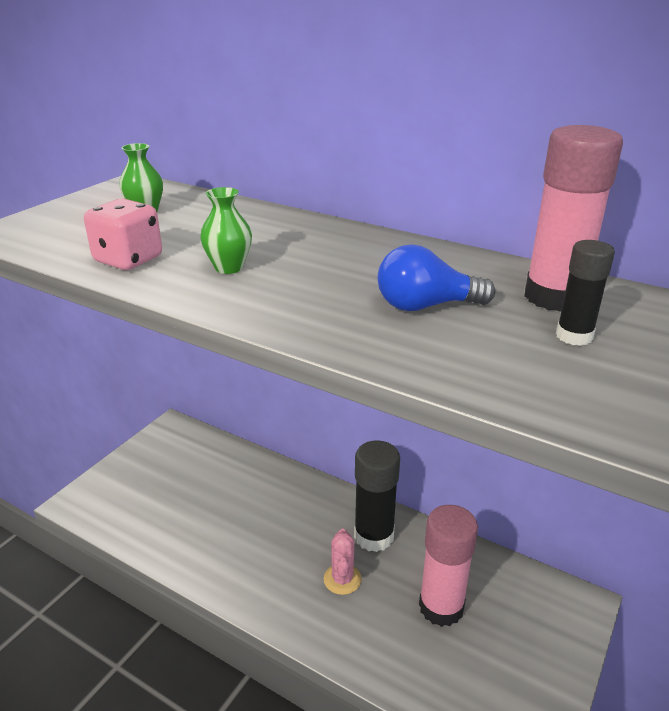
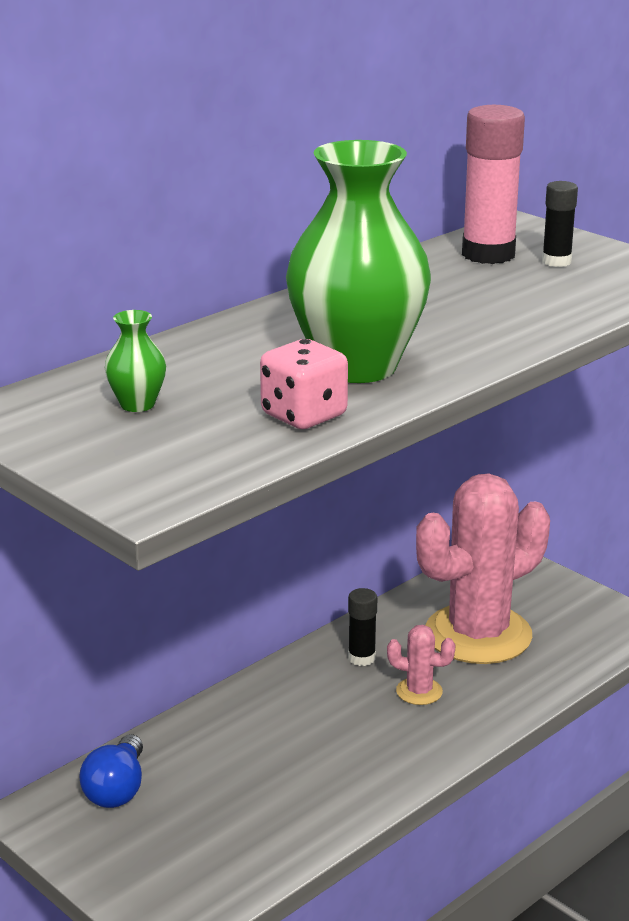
camera: 75 degrees left, 5 degrees down
(229, 267) = (357, 367): green vase -> green vase, size x2.44
(374, 536) = (361, 658): black glue stick -> black glue stick, size x0.54
(426, 306) = (485, 298): blue light bulb -> blue light bulb (117, 789)
(441, 607) = (478, 635): pink glue stick -> pink cactus

